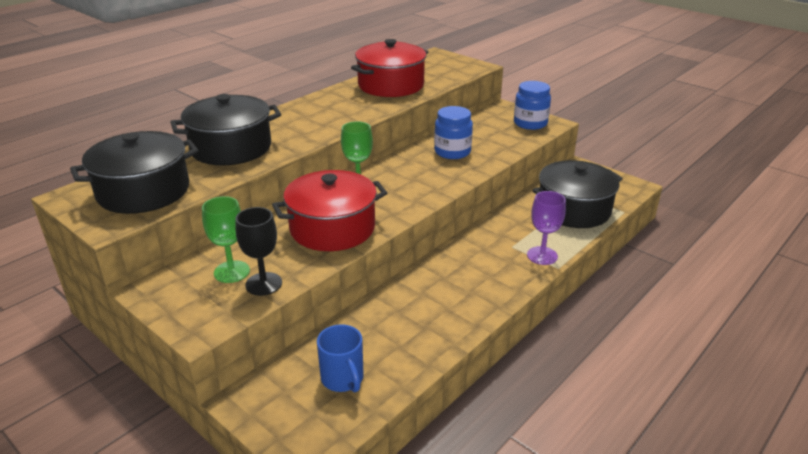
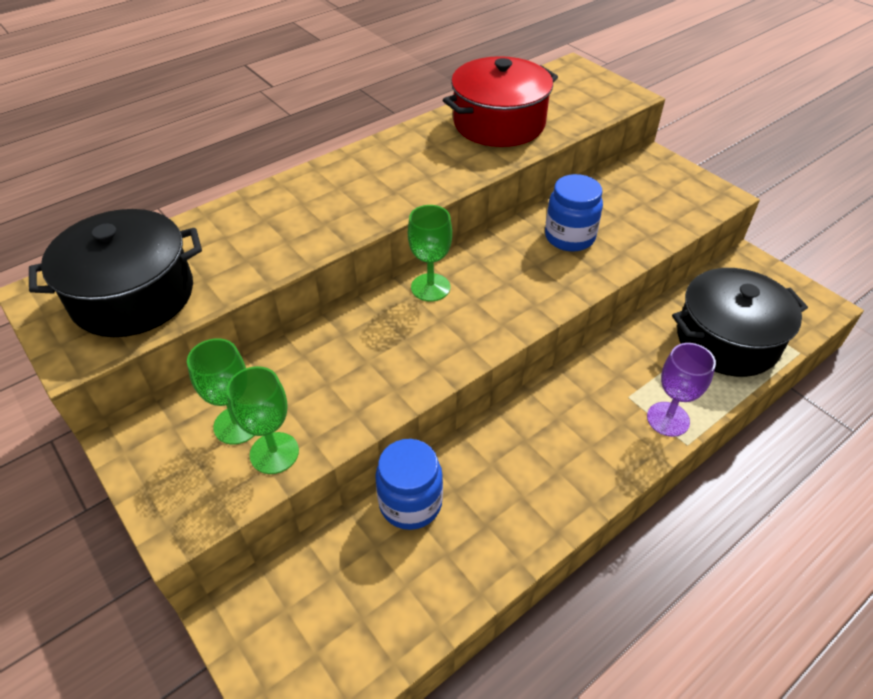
camera: 10 degrees right, 15 degrees up
(231, 148) = (261, 225): black pot -> none
(263, 284) = (274, 453): black goblet -> green goblet
(332, 228) = (382, 362): red pot -> none
(343, 379) = (363, 601): blue mug -> none
(530, 123) = (689, 194): blue jar -> blue jar (410, 503)

